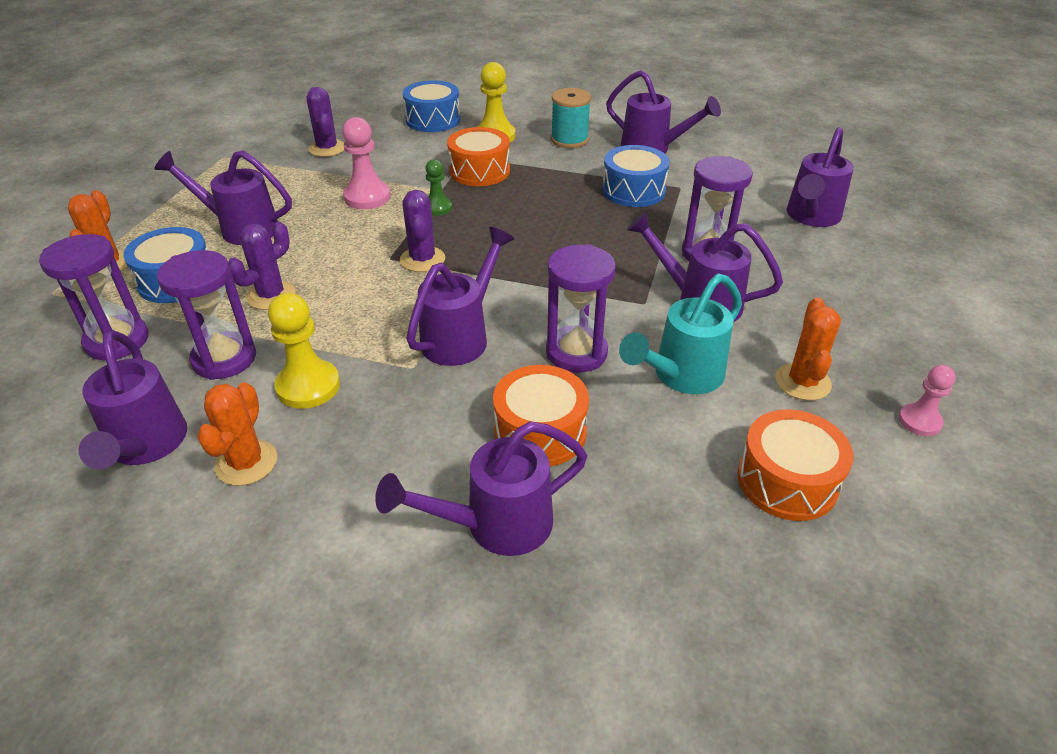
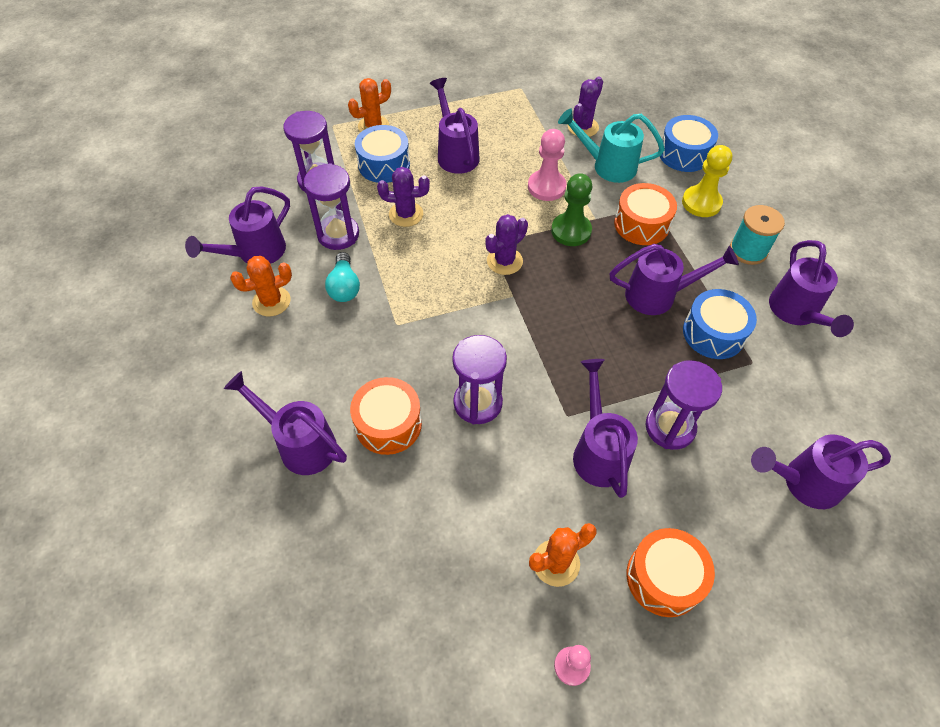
camera: 55 degrees right, 15 degrees up
(308, 386) = (344, 287): yellow pawn -> turquoise light bulb
(437, 207) = (571, 231): green pawn -> green pawn, size x1.63
(461, 336) = (444, 330): purple watering can -> purple watering can (658, 295)
(681, 376) = (501, 478): turquoise watering can -> turquoise watering can (607, 166)
(787, 481) = (441, 592): orange drum -> orange drum (664, 578)

